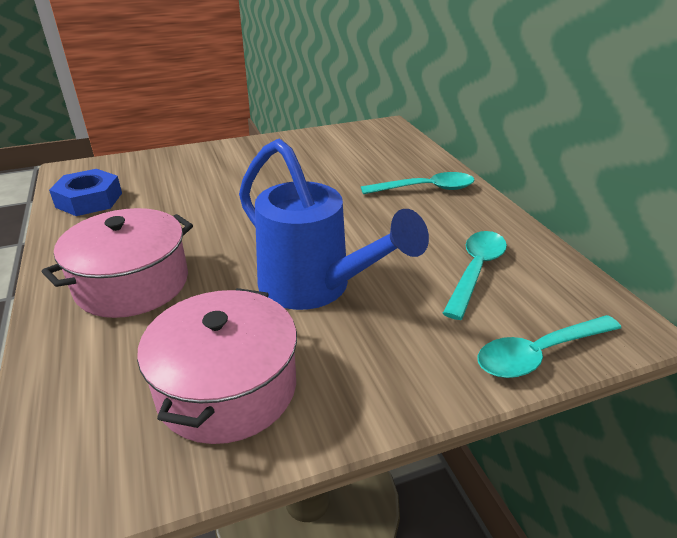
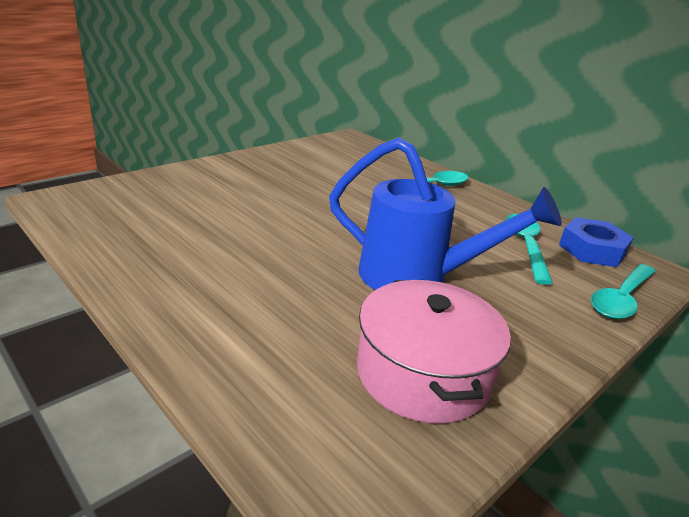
camera: 25 degrees left, 5 degrees down
(89, 200) = (110, 227): blue nut -> blue nut (592, 250)
(132, 283) = (242, 301): pink pot -> none

